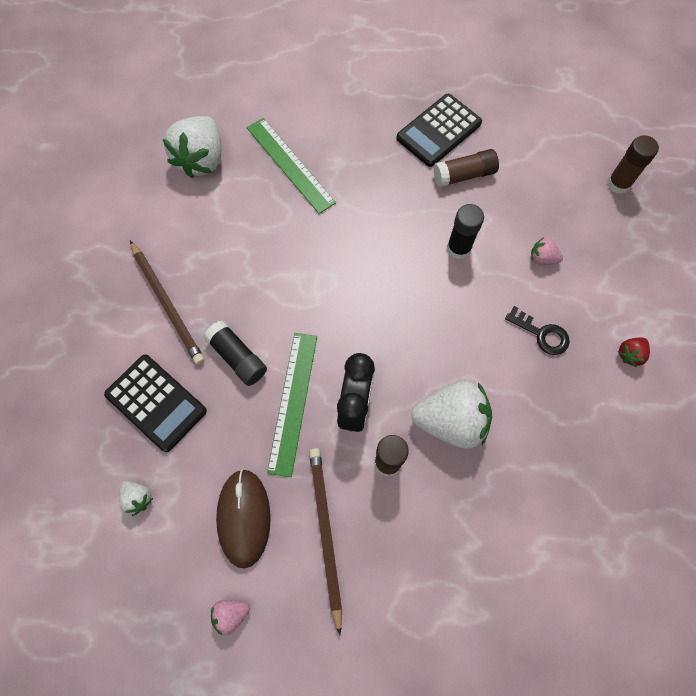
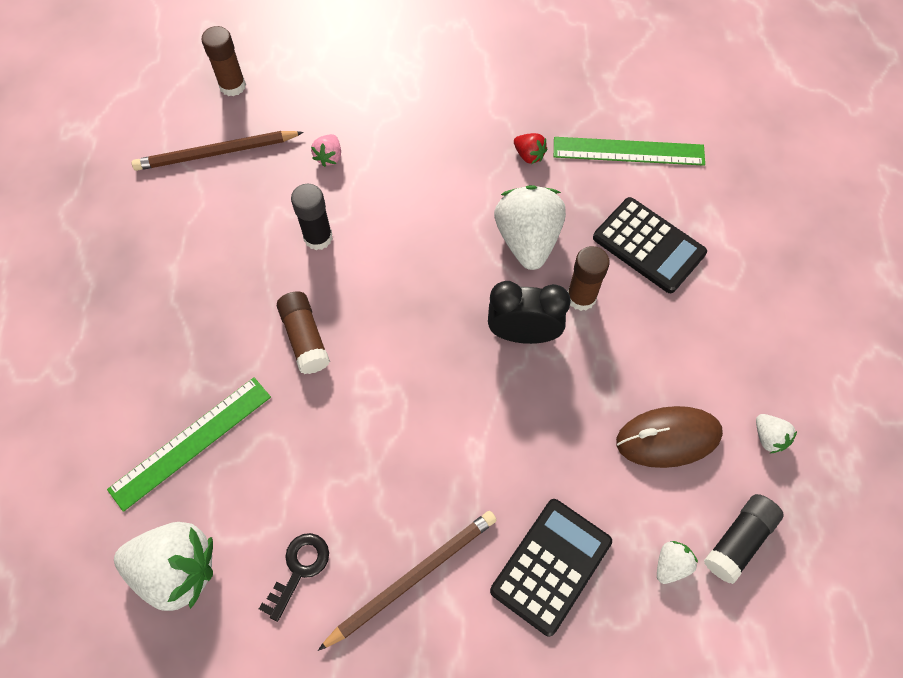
camera: 95 degrees left, 5 degrees down
(231, 614) = (768, 437): pink strawberry -> white strawberry
(238, 357) = (479, 472): black glue stick -> black glue stick (738, 540)
(293, 402) = (528, 401): green ruler -> green ruler (628, 151)
(325, 534) = (667, 352): brown pencil -> brown pencil (217, 153)
(438, 131) = (147, 264): black calculator -> black calculator (648, 245)
(464, 175) = (216, 234): brown glue stick -> brown glue stick (305, 338)
(541, 334) = (420, 159): black key -> black key (299, 569)
(630, 354) = (436, 86): red strawberry -> red strawberry (529, 155)

